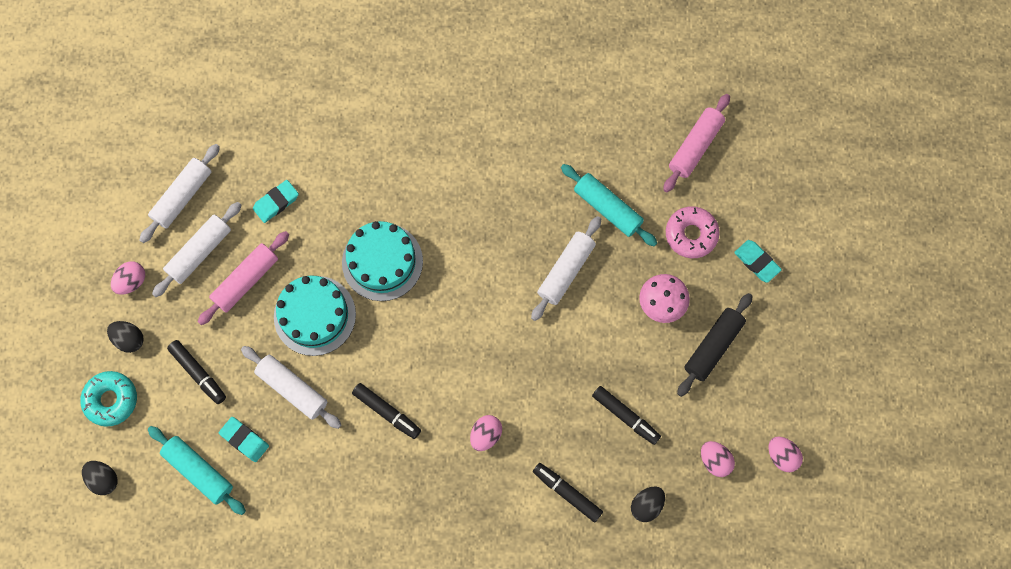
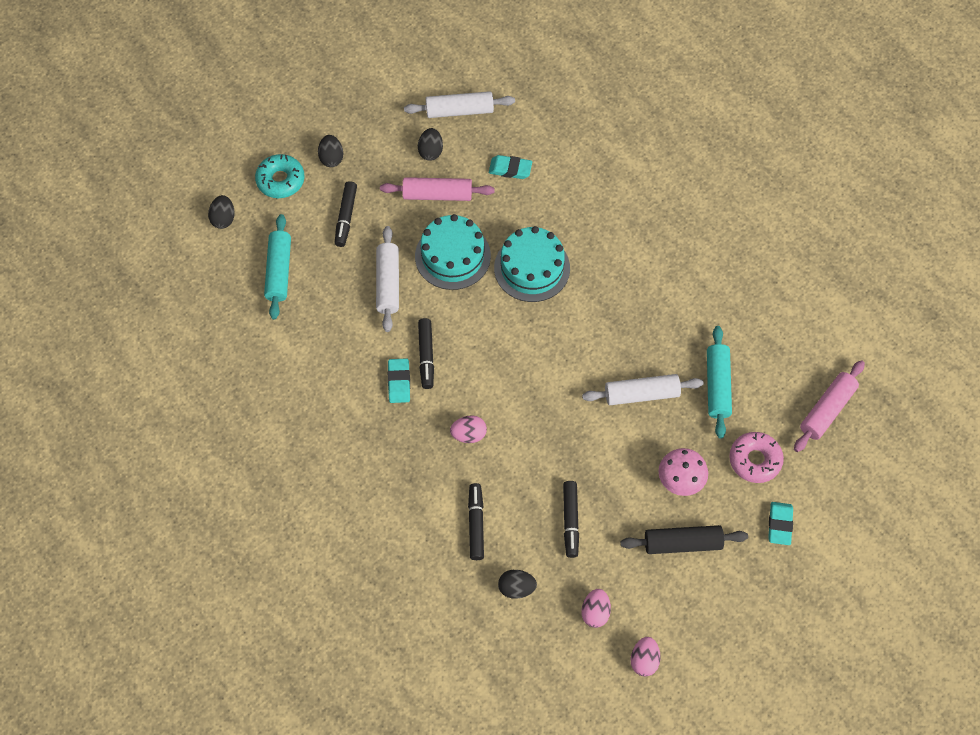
camera: 50 degrees right, 10 degrees down
(132, 281) = (372, 128): pink egg -> none
(200, 252) = (430, 151): white rolling pin -> black egg
(244, 440) = (325, 282): turquoise eraser -> turquoise eraser (399, 382)
(695, 146) = (827, 410): pink rolling pin -> pink rolling pin turned 45 degrees counterclockwise

